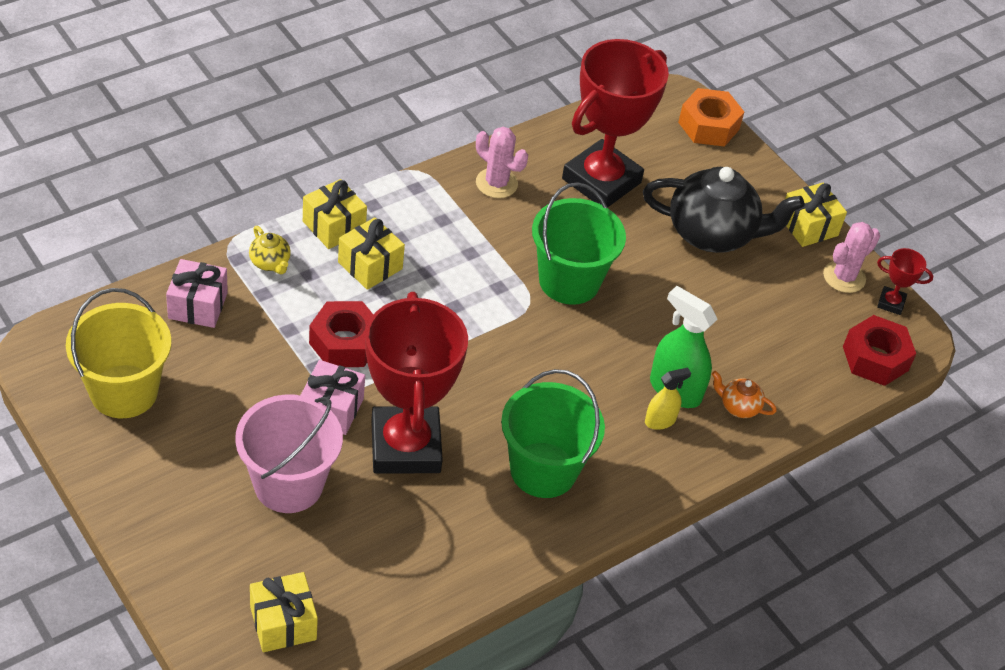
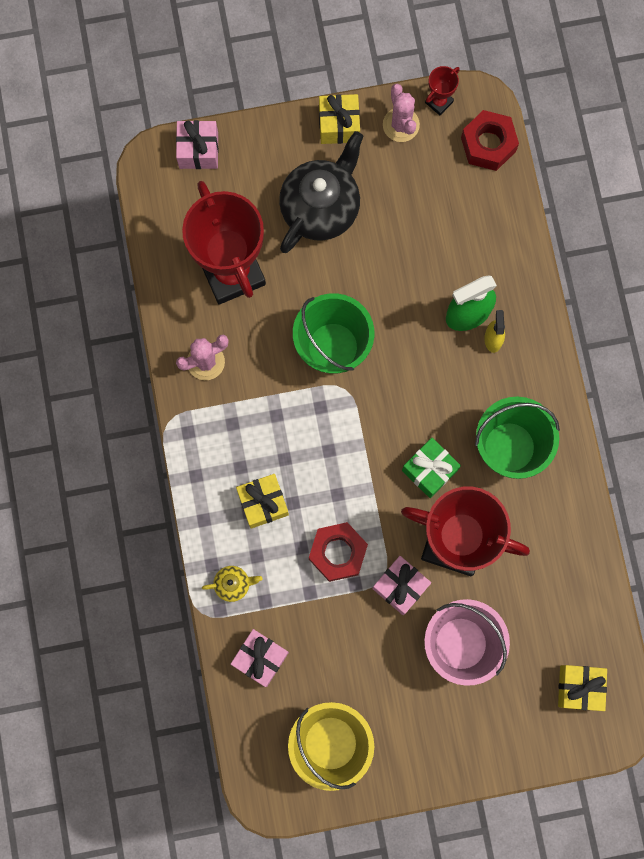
camera: 60 degrees left, 30 degrees up
(334, 226) = (209, 517): yellow gift -> none
(478, 401) = (429, 470): none -> green gift
(708, 126) = (198, 150): orange nut -> pink gift
(738, 407) = (499, 273): orange teapot -> none

